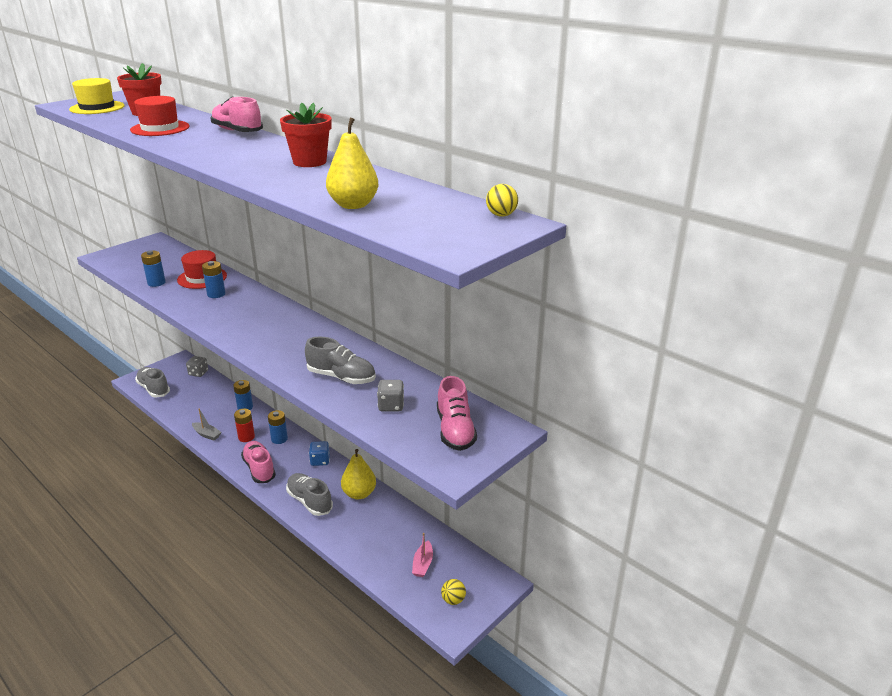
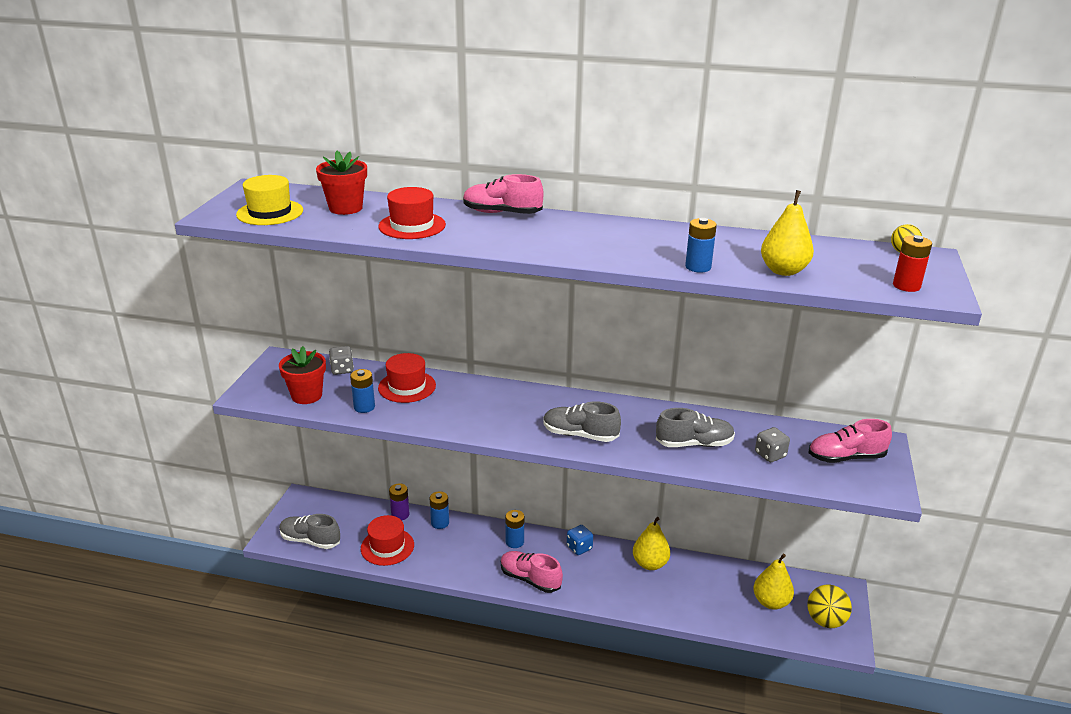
camera: 30 degrees left, 0 degrees up
(194, 410) = (387, 547): none -> red hat
(198, 373) = (341, 504): grey dice -> grey dice (342, 369)
(207, 434) = (433, 566): grey boat -> none
(216, 294) = (450, 400): blue battery -> blue battery (698, 267)
(226, 392) = (400, 514): none -> purple battery
(246, 437) = (479, 553): red battery -> red battery (906, 286)
(309, 162) = (649, 234): red flower pot -> red flower pot (307, 395)
(309, 501) = (614, 590): grey shoe -> grey shoe (580, 435)
(423, 564) = (771, 602): pink boat -> yellow pear
(453, 600) = (825, 621): yellow ball -> yellow ball, size x1.75
(455, 430) = (846, 457): pink shoe -> pink shoe turned 120 degrees clockwise

